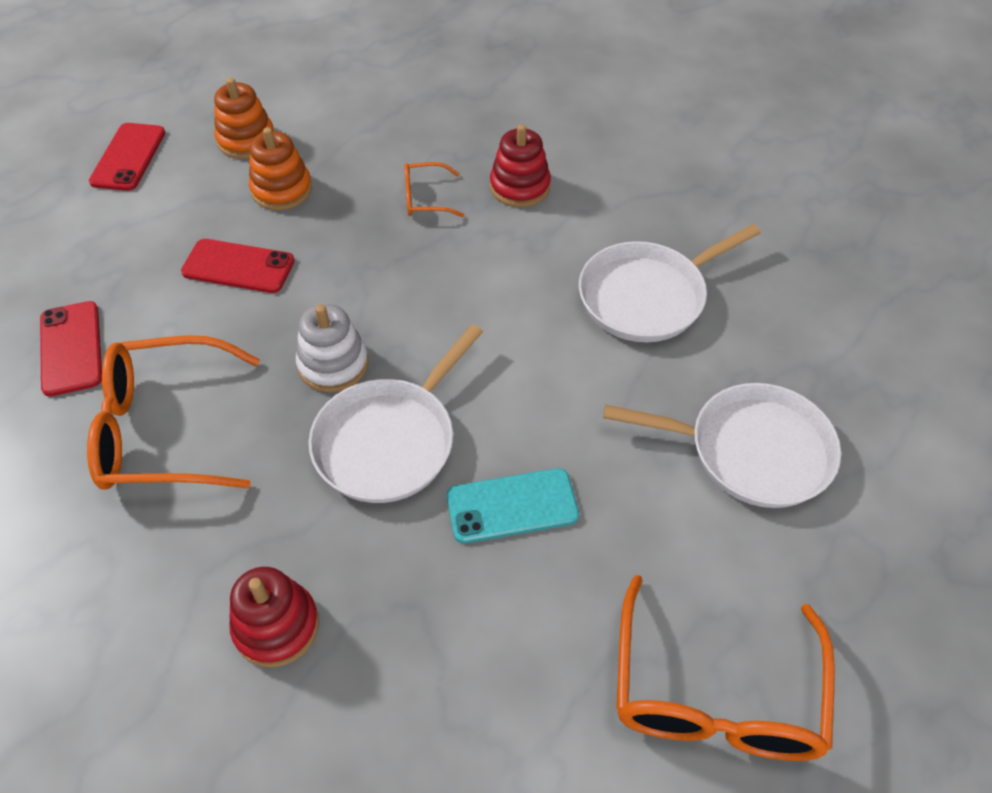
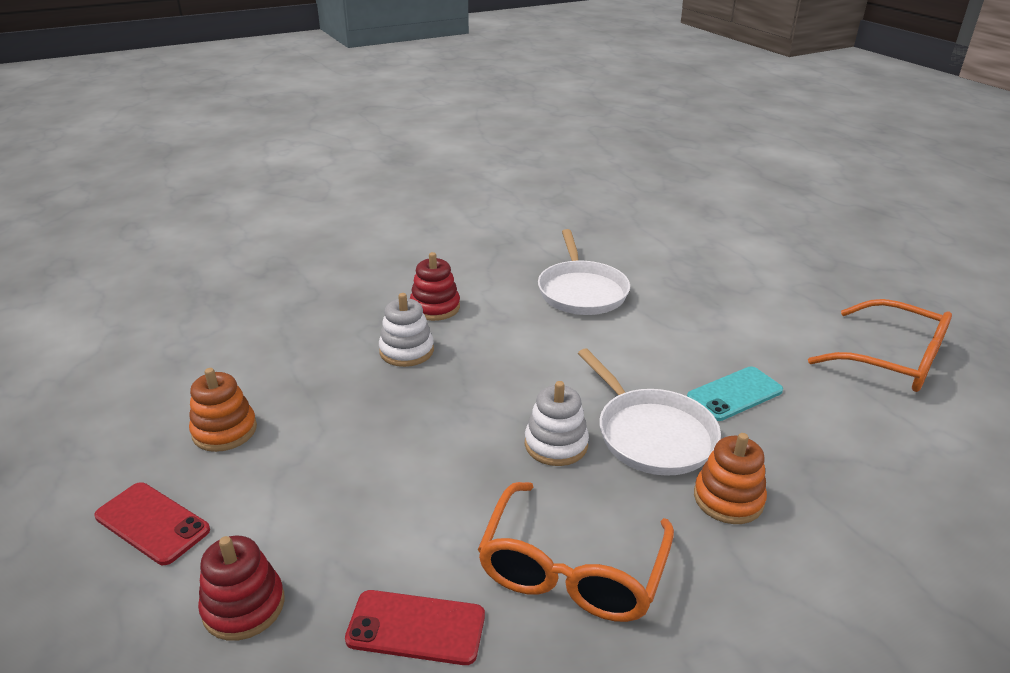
camera: 65 degrees left, 20 degrees down
(238, 267) = (396, 474): red phone -> none
(276, 626) = (811, 539): red stacking toy -> red stacking toy (244, 606)
(282, 190) = (319, 424): orange stacking toy -> orange stacking toy (728, 499)
(426, 198) = (406, 351): orange glasses -> white stacking toy
(512, 506) = (734, 394): turquoise phone -> turquoise phone turned 45 degrees clockwise
(752, 451) = (725, 296): white pan -> none

